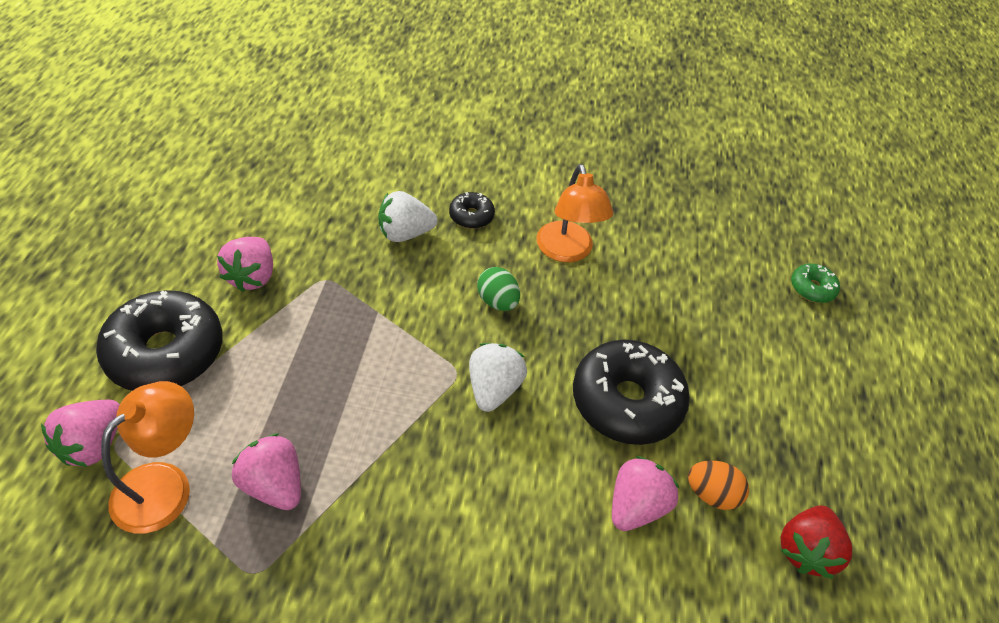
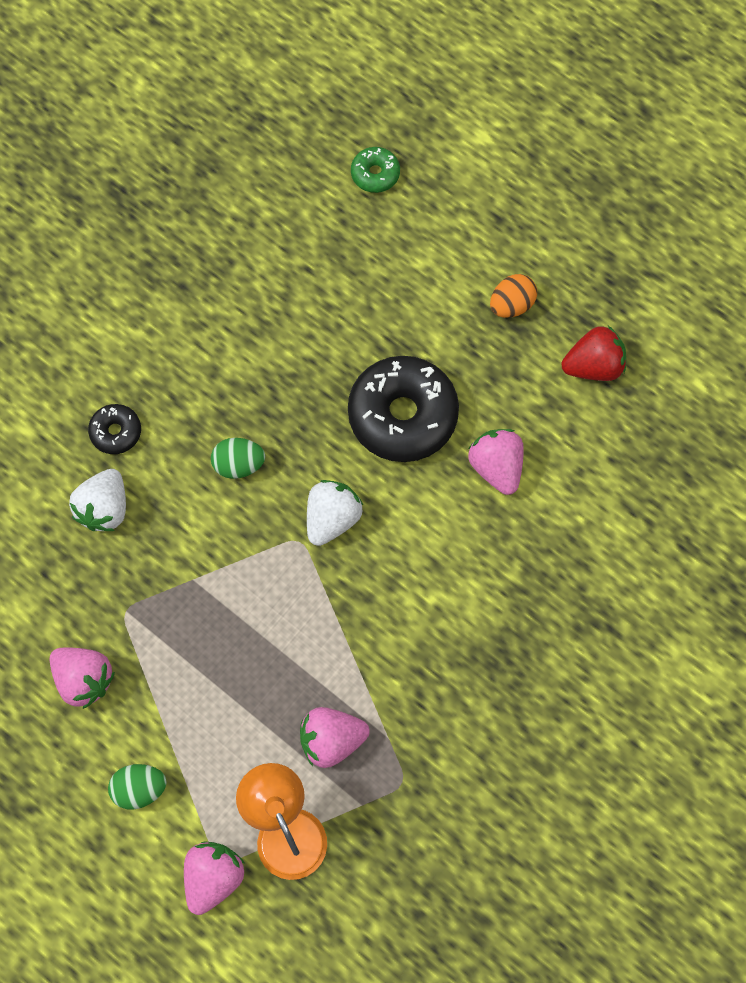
camera: 55 degrees left, 20 degrees up
(94, 444) = (213, 877): pink strawberry -> pink strawberry turned 120 degrees counterclockwise
(166, 352) = (140, 789): black donut -> green egg
(493, 389) = (332, 518): white strawberry -> white strawberry turned 75 degrees clockwise
(567, 251) = (213, 366): orange lamp -> none
(711, 494) = (516, 403): orange egg -> orange egg (511, 305)
(805, 550) = (593, 366): red strawberry -> red strawberry turned 75 degrees counterclockwise

